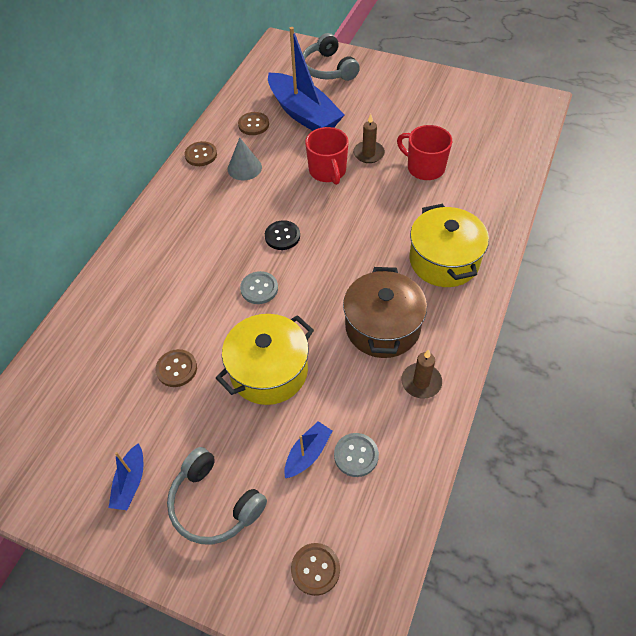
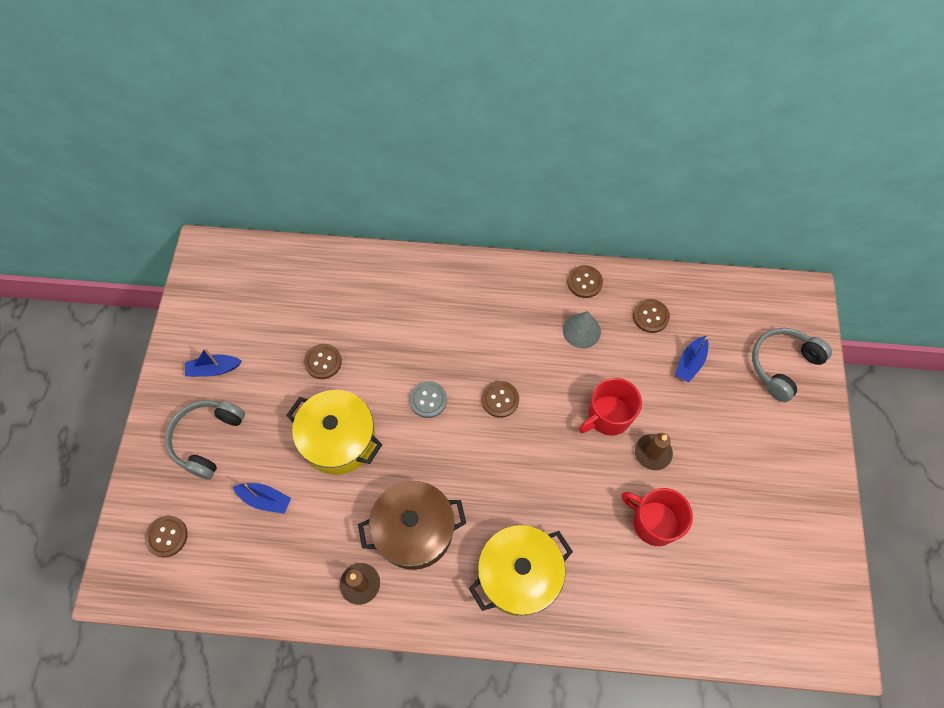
camera: 70 degrees right, 10 degrees up
(282, 236) = (500, 399): black button -> brown button
(303, 114) = (690, 362): blue boat -> blue boat, size x0.45
(356, 455) = (271, 542): grey button -> none
(424, 168) = (654, 522): red mug -> red mug turned 75 degrees counterclockwise

